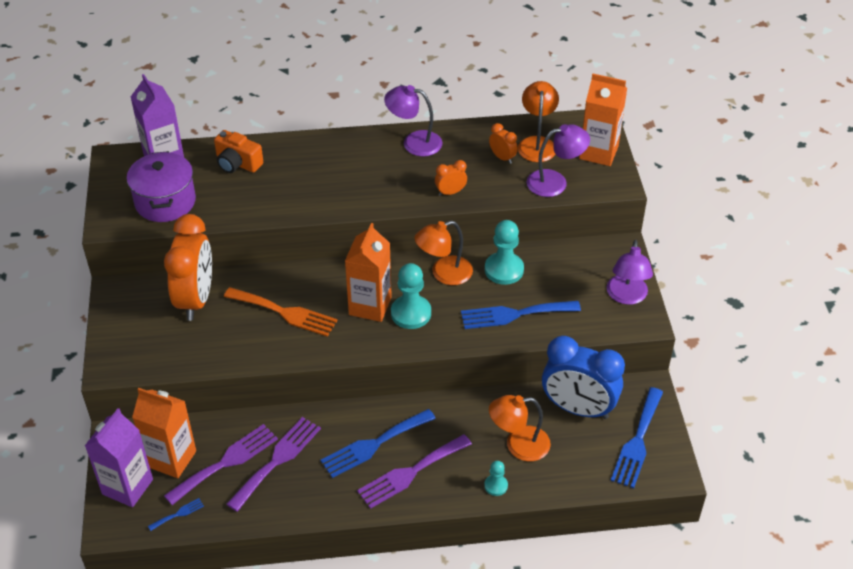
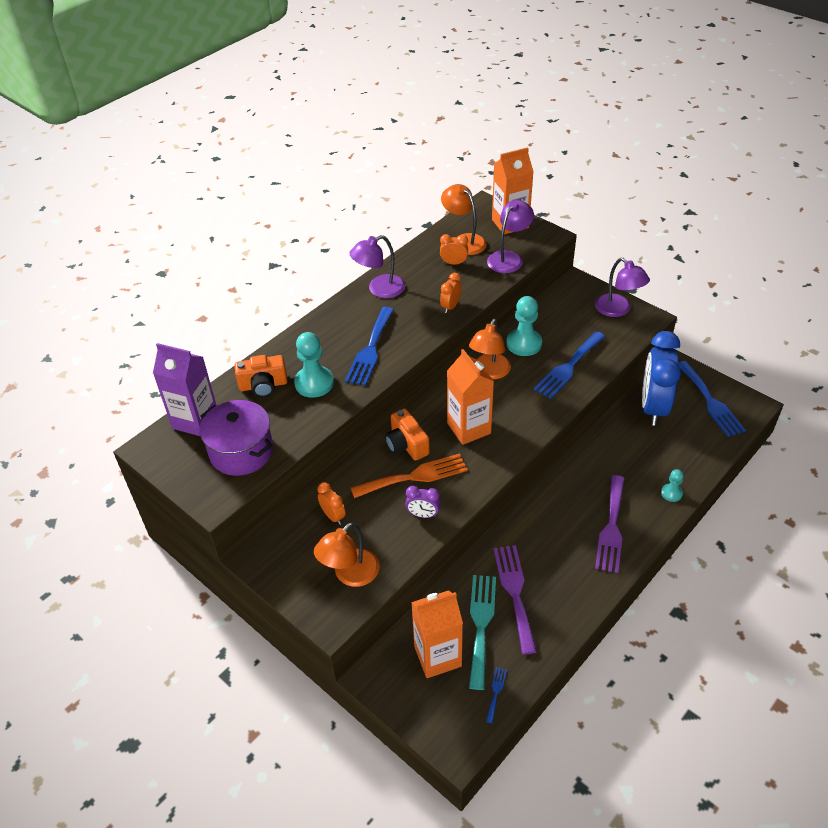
camera: 40 degrees left, 0 degrees up
(127, 486) = (431, 706): purple carton -> none
(196, 299) = (333, 516): orange clock -> orange clock, size x0.43
(226, 462) = (481, 624): purple fork -> turquoise fork
(255, 344) = (423, 514): none -> purple clock
(309, 285) = (406, 444): none -> orange camera
(374, 444) = (564, 528): blue fork -> blue fork (370, 349)
(411, 313) = (503, 413): turquoise pawn -> turquoise pawn (314, 383)
(518, 445) = (650, 457): orange lamp -> orange lamp (350, 575)
(578, 408) = (653, 407): blue clock -> blue clock turned 120 degrees clockwise

